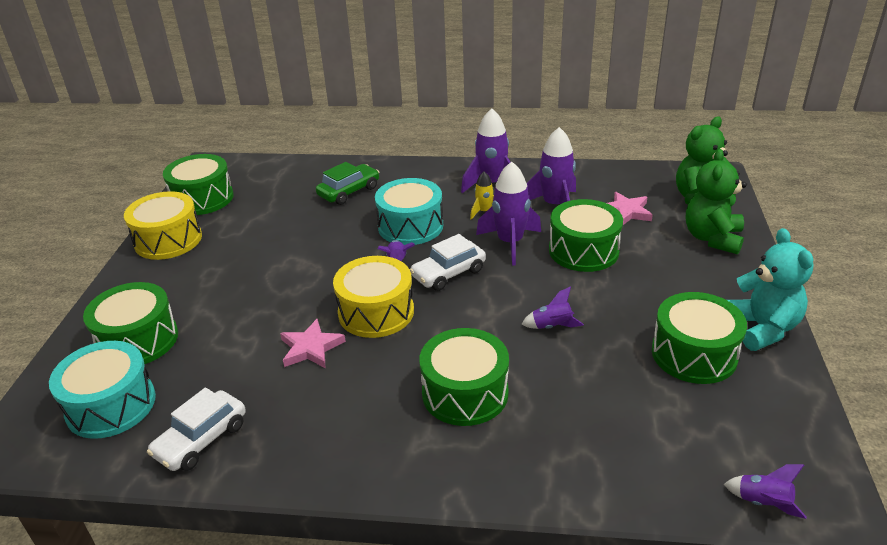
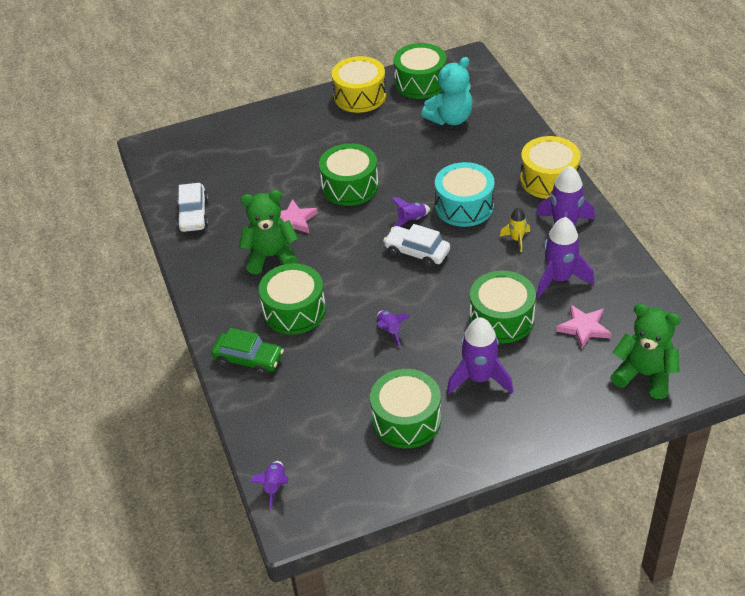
camera: 65 degrees right, 10 degrees up
(111, 405) = (199, 165): turquoise drum -> none
(138, 340) = (255, 143): green drum -> green drum (350, 186)
(201, 440) = (193, 215): white car -> white car turned 105 degrees counterclockwise
(349, 191) = (488, 151): green car -> green car (249, 359)
(376, 312) = (348, 234): yellow drum -> yellow drum (549, 179)
(510, 243) = (481, 271): purple rocket -> purple rocket (479, 378)
(712, 238) = (582, 398): green teddy bear -> green teddy bear (271, 256)
(762, 328) = (465, 455): turquoise teddy bear -> turquoise teddy bear (450, 118)

